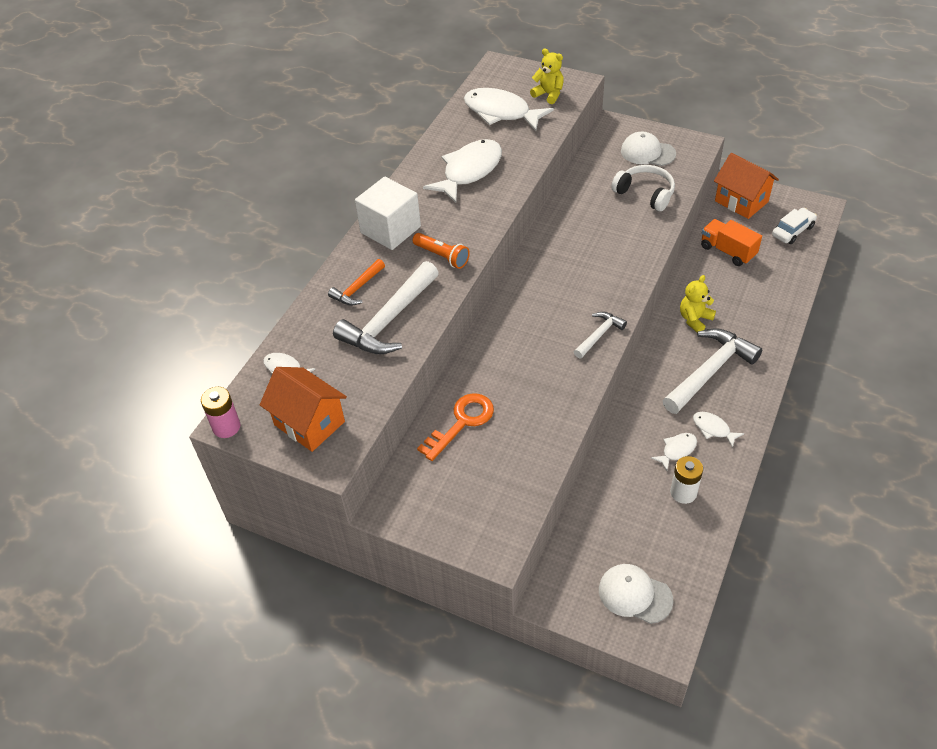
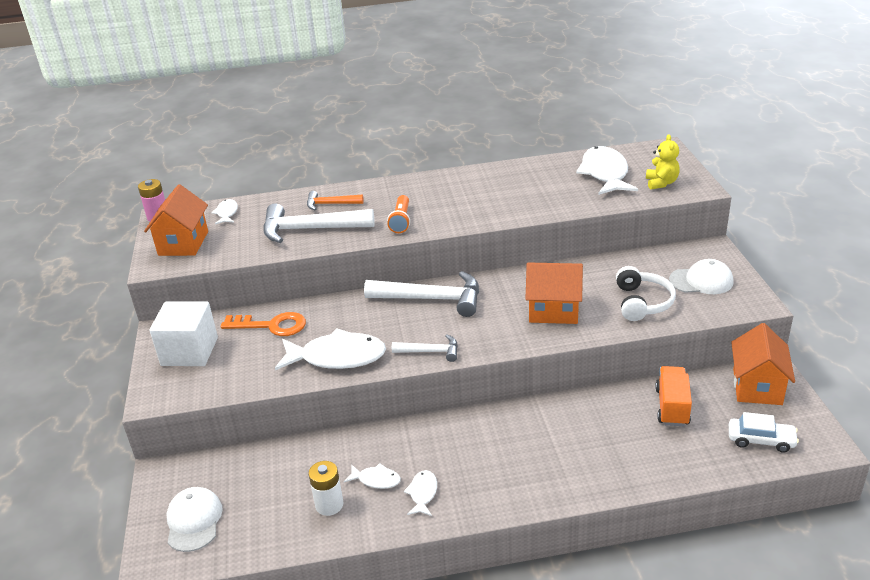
camera: 55 degrees right, 15 degrees down
(390, 230) = (406, 189): white cube -> white cube (189, 351)
(469, 171) = (513, 191): white fish -> white fish (337, 357)
(611, 242) = (553, 311): none -> orange house
(647, 152) = (701, 281): white cap -> white cap turned 105 degrees clockwise
(694, 319) = (553, 423): yellow teddy bear -> none
(710, 371) = (494, 461): white hammer -> white hammer (432, 299)

